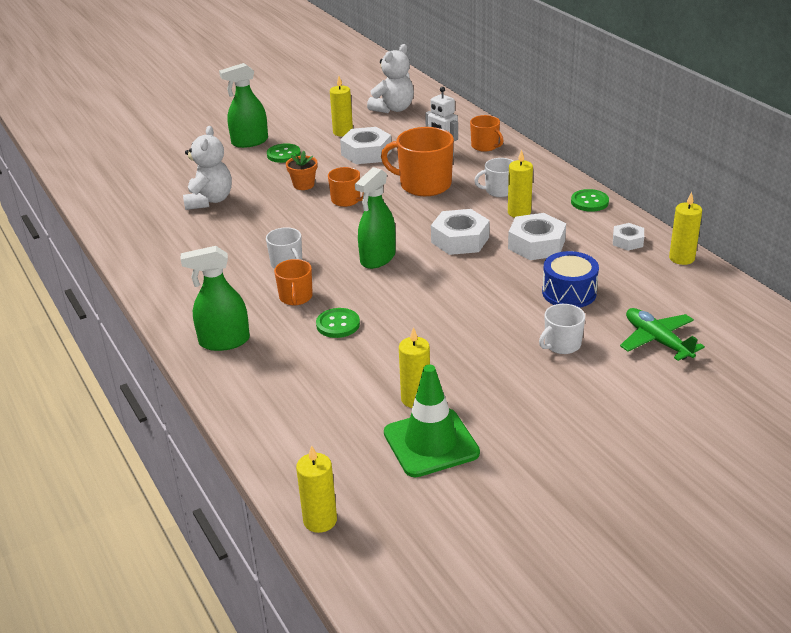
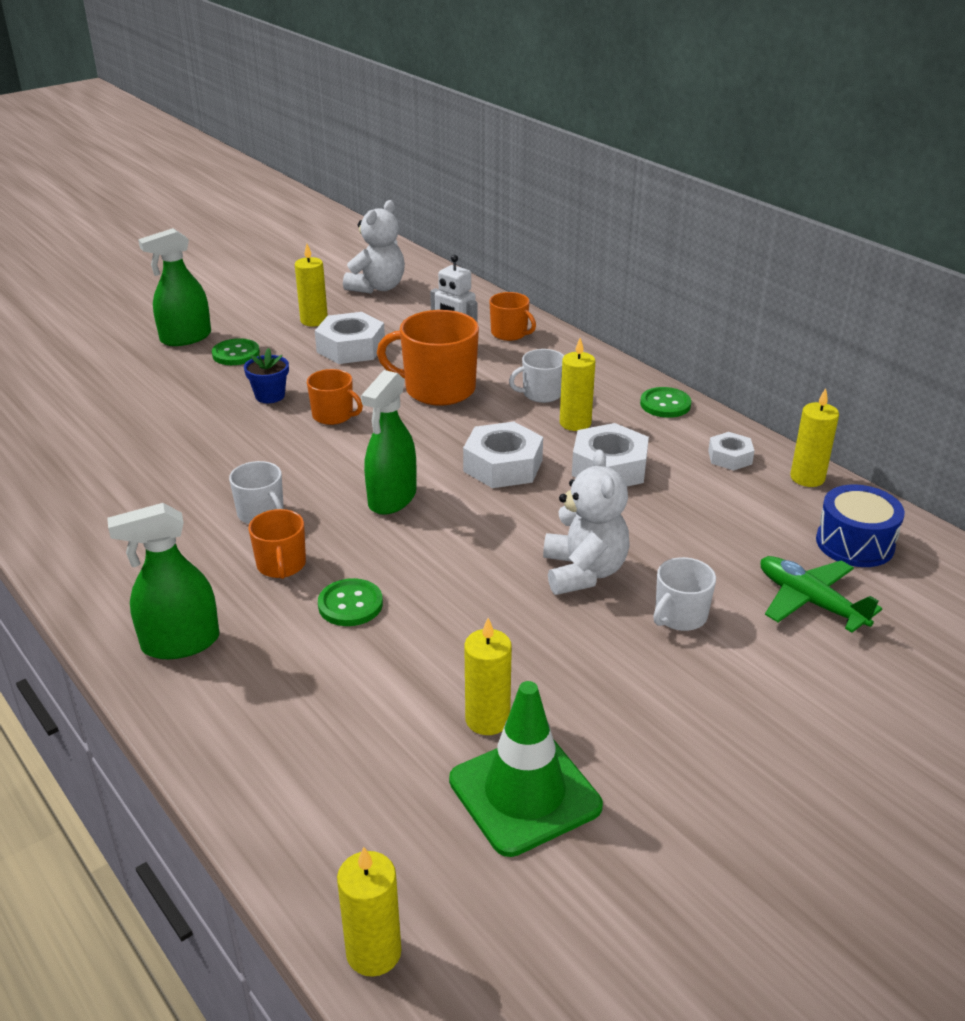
camera: 10 degrees left, 0 degrees up
(209, 200) = (136, 424): white teddy bear -> white teddy bear (583, 572)
(303, 185) = (270, 396): orange flower pot -> blue flower pot
(569, 292) = (670, 536): blue drum -> blue drum (855, 543)

